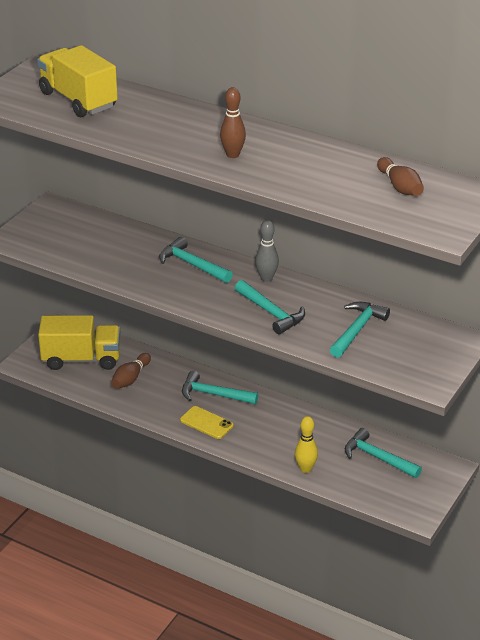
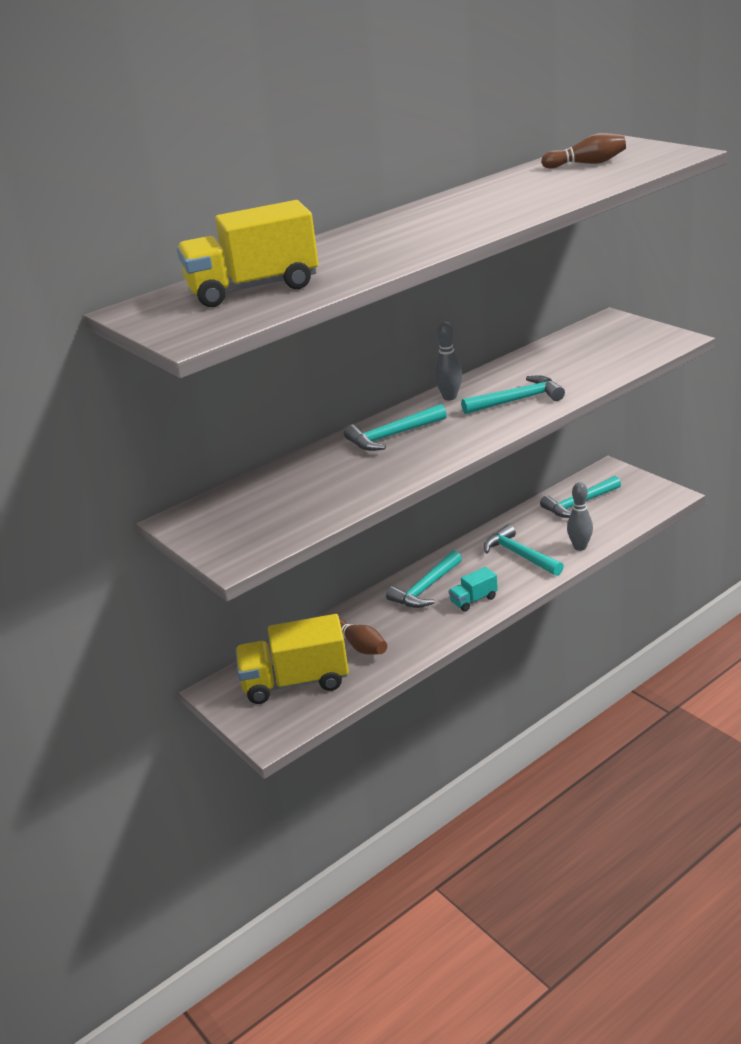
camera: 65 degrees left, 5 degrees down
(81, 359) = (295, 682): yellow truck -> yellow truck turned 120 degrees counterclockwise
(206, 423) = (473, 600): yellow phone -> turquoise truck
(232, 155) = (469, 220): brown bowling pin -> none
(305, 469) = (580, 547): yellow bowling pin -> grey bowling pin
(357, 330) = (572, 362): turquoise hammer -> turquoise hammer (519, 555)

